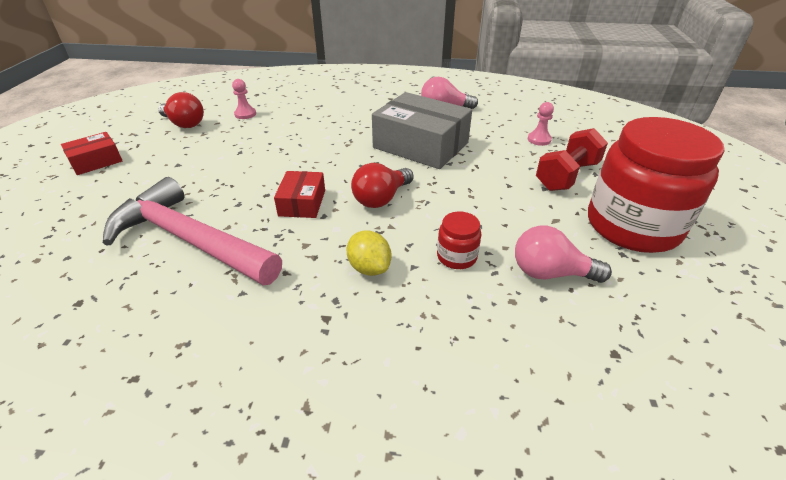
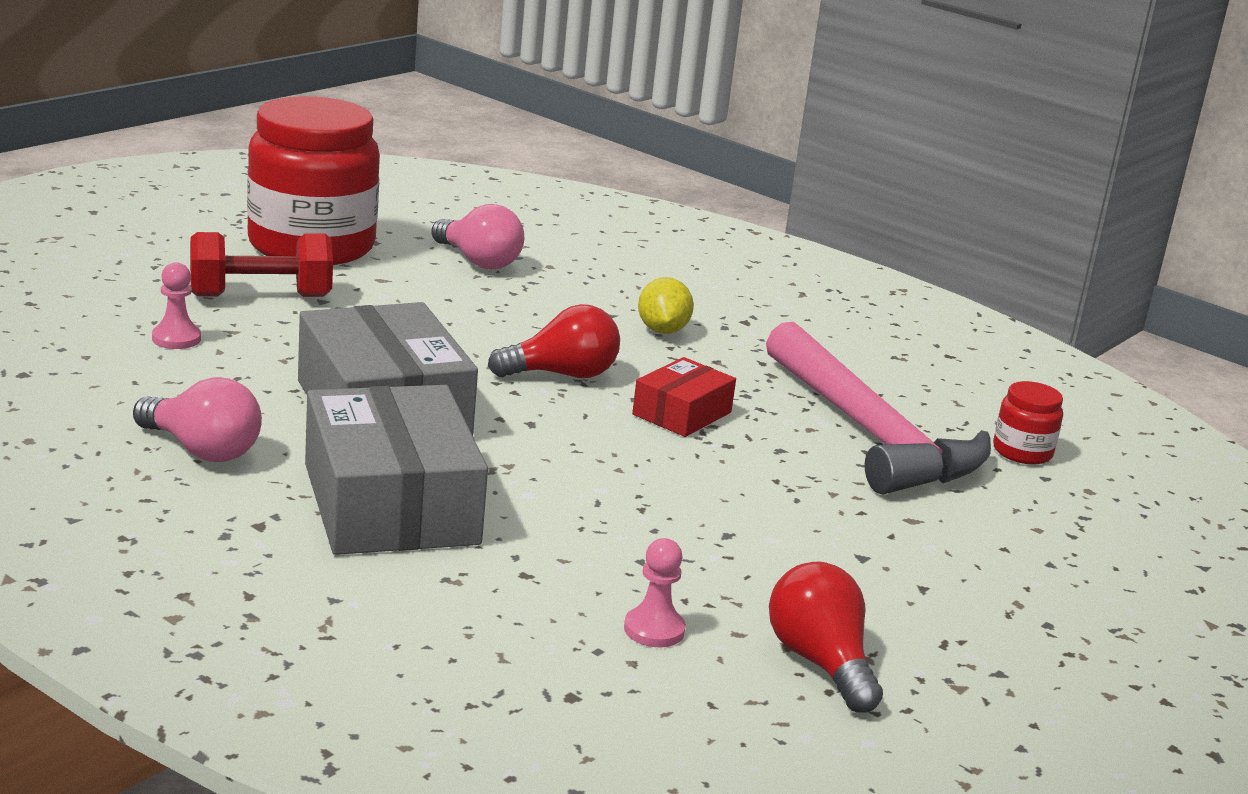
camera: 150 degrees left, 15 degrees down
(96, 161) = (1034, 632): red box -> none
(365, 116) = (390, 504): none -> grey box
(456, 257) = (553, 302): red jar -> red jar (1022, 452)

